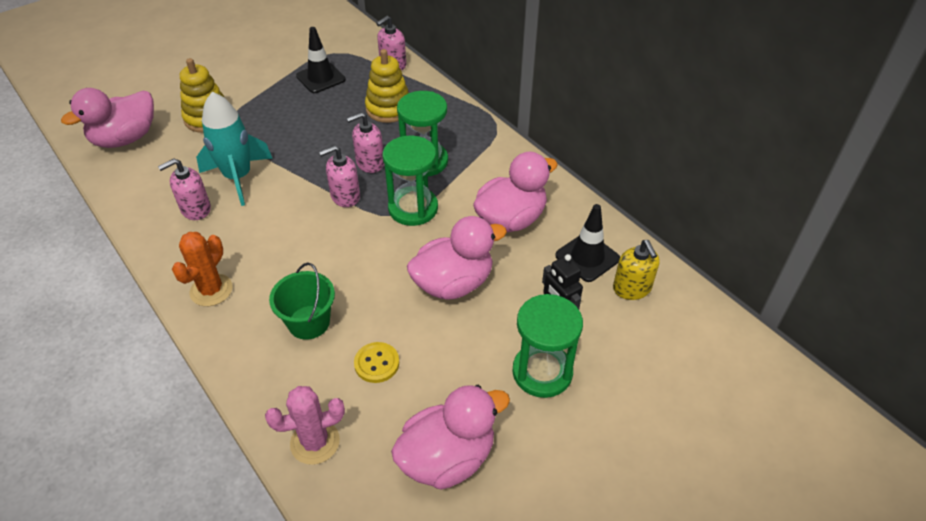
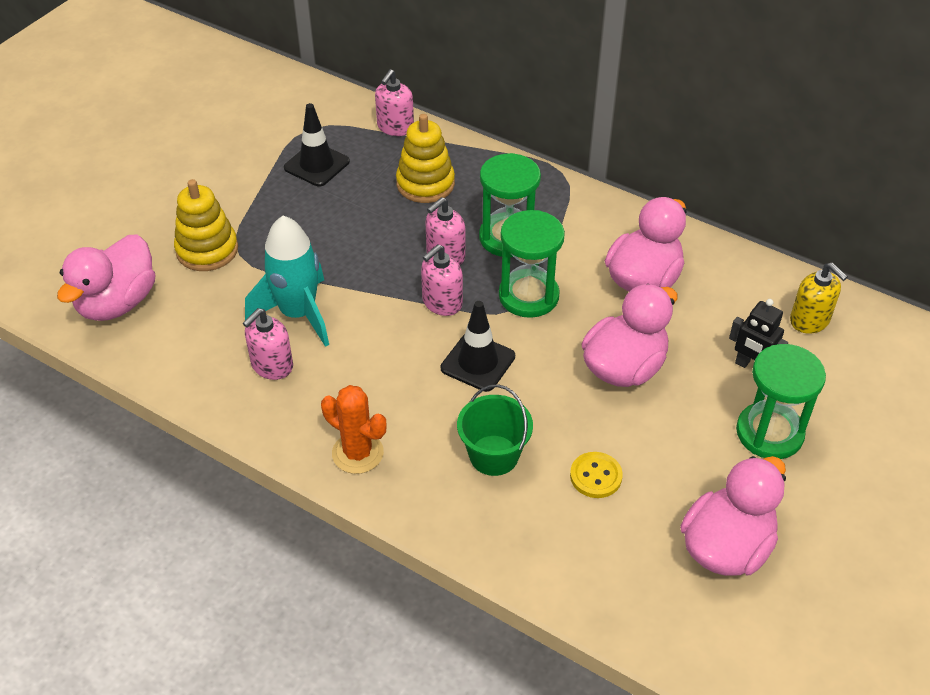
camera: 20 degrees left, 0 degrees up
(211, 290) = (357, 453): orange cactus -> orange cactus turned 60 degrees counterclockwise
(315, 442) = (582, 576): pink cactus -> none
(587, 257) = (747, 300): black traffic cone -> black traffic cone (478, 362)

